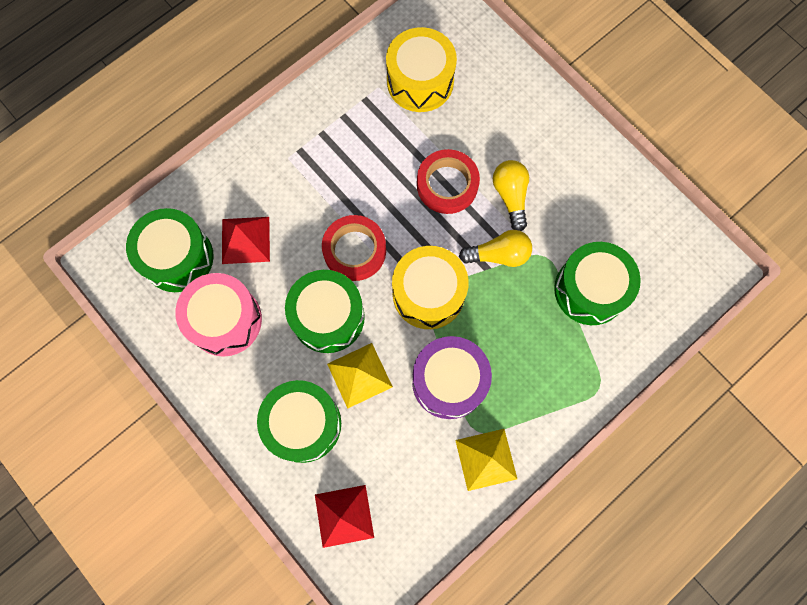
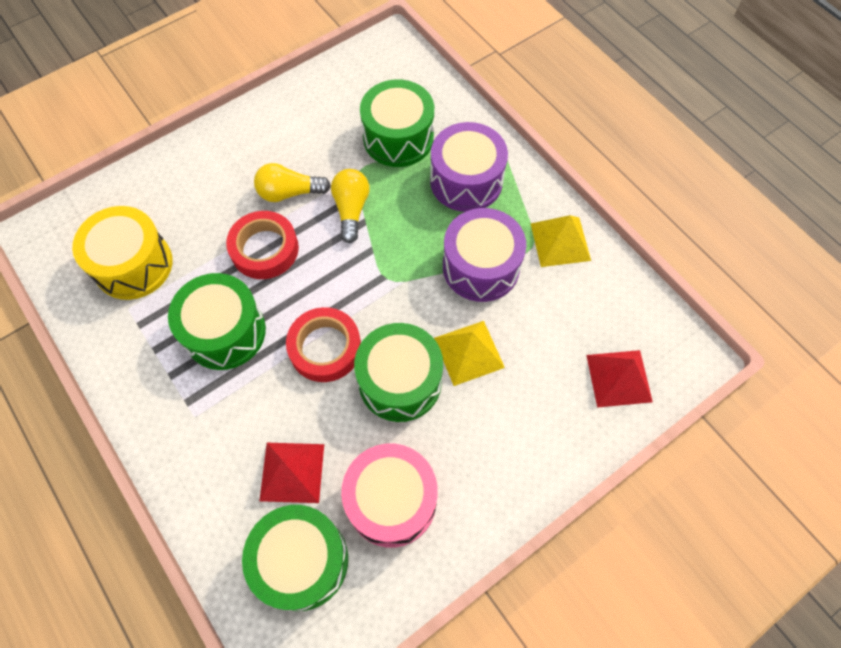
camera: 85 degrees left, 10 degrees down
(303, 424) = (520, 415): green drum -> green drum (225, 332)
(428, 294) = (385, 278): yellow drum -> none
(546, 361) = (466, 181): none -> purple drum

